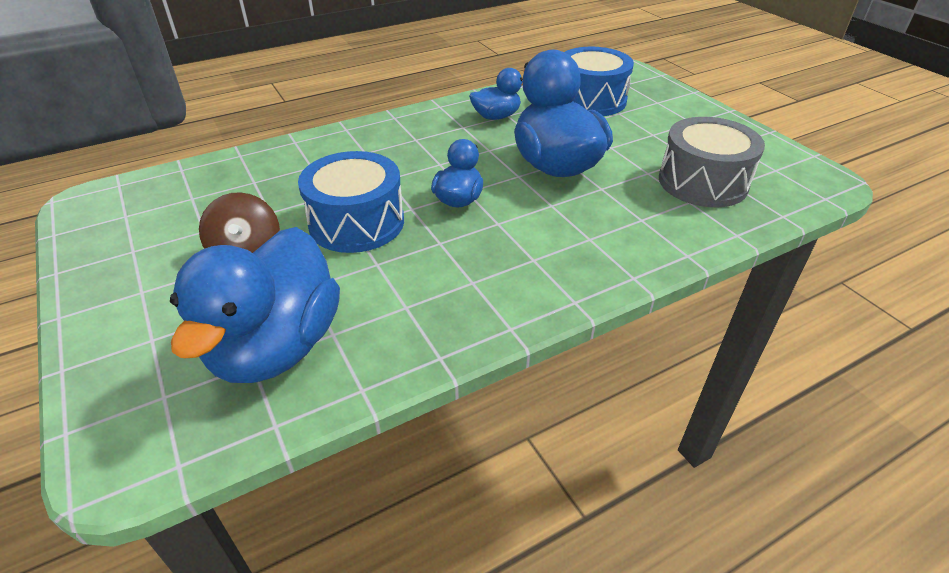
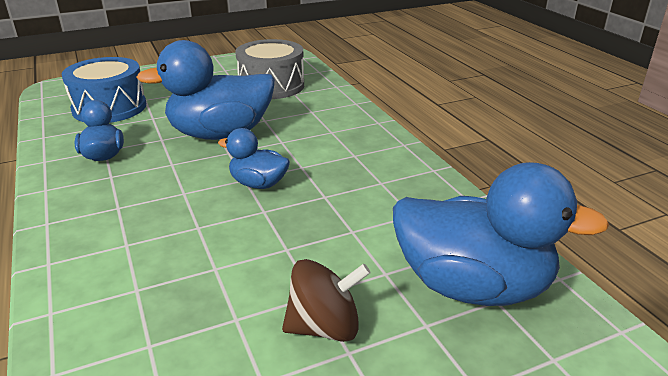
camera: 85 degrees left, 10 degrees down
(356, 223) = (280, 245): blue drum -> none

